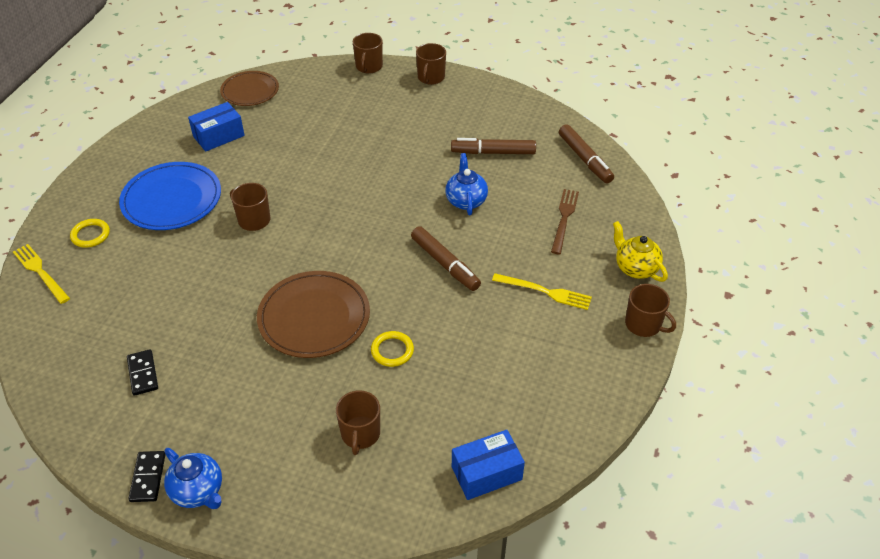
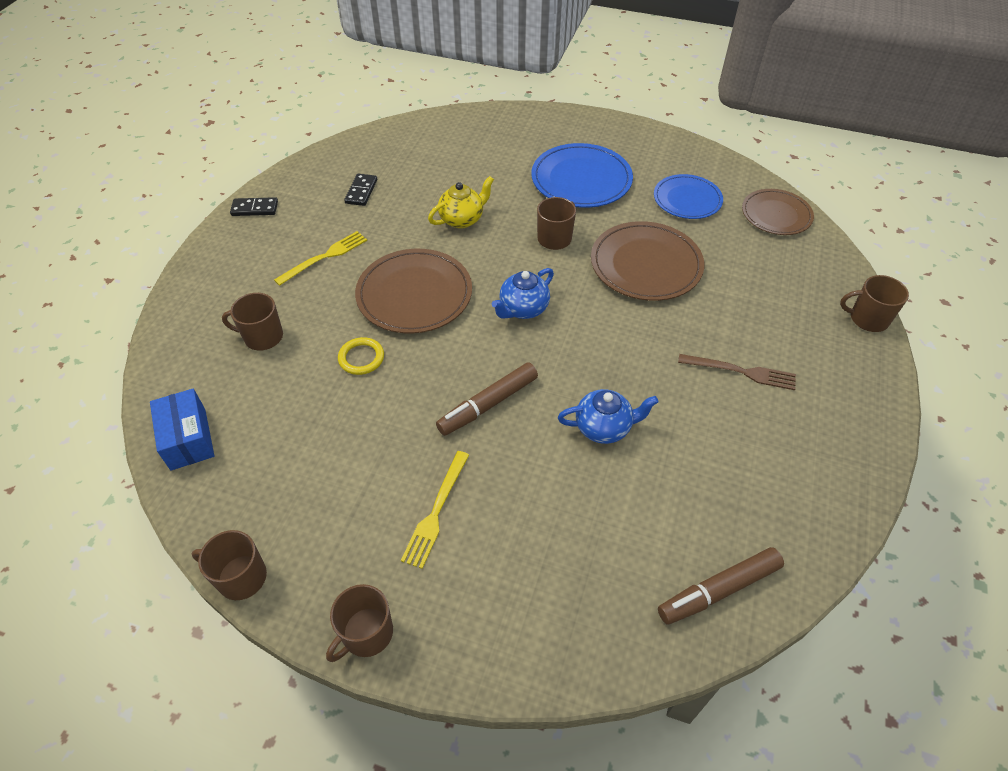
camera: 90 degrees right, 5 degrees up
(40, 272) = (483, 119): yellow fork -> yellow fork (324, 257)
(90, 235) = (529, 138): yellow ring -> none
(143, 374) = (361, 191): black domino -> black domino turned 60 degrees counterclockwise
(198, 491) = (233, 238): blue teapot -> blue teapot (523, 309)
(218, 136) = (687, 199): blue box -> blue plate
(297, 167) = (646, 264): none -> brown plate
(430, 78) = (868, 388): brown mug -> brown mug (241, 577)
(493, 152) = (710, 462): brown marker -> none
(564, 219) = (576, 547): brown fork -> brown fork (740, 372)
(635, 268) = (476, 637): yellow teapot -> yellow teapot (462, 219)

